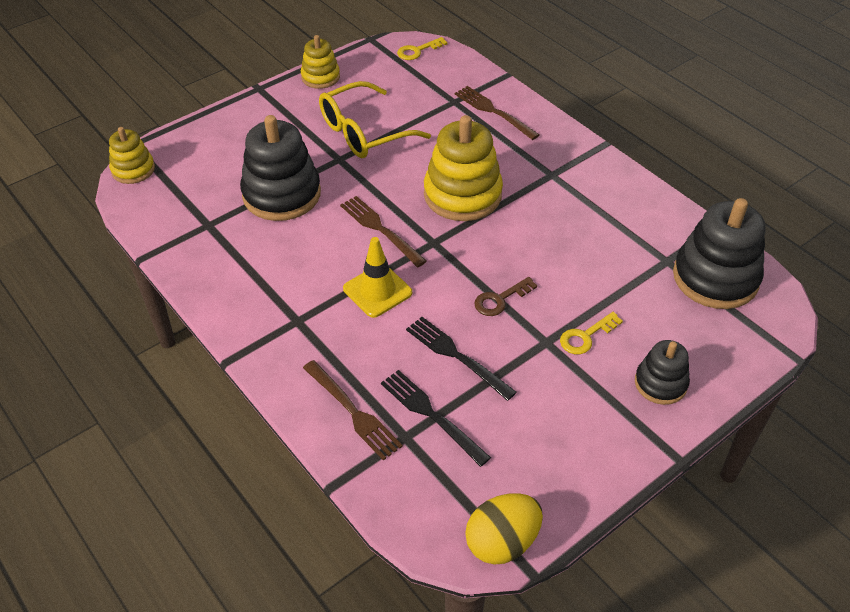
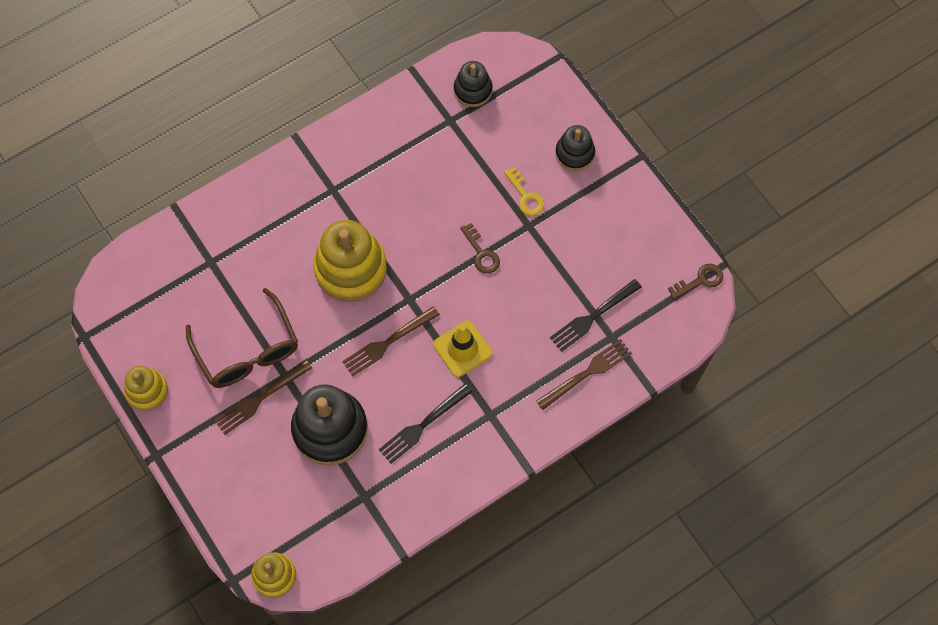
camera: 85 degrees left, 20 degrees up
(363, 132) = (248, 351): yellow glasses -> brown glasses
(417, 51) = (117, 290): yellow key -> none
(456, 356) = (537, 293): black fork -> black fork (422, 425)
(493, 111) = (233, 228): brown fork -> brown fork (260, 399)
(502, 542) = (700, 280): yellow egg -> brown key
(715, 278) = (473, 90): black stacking toy -> black stacking toy, size x0.56

